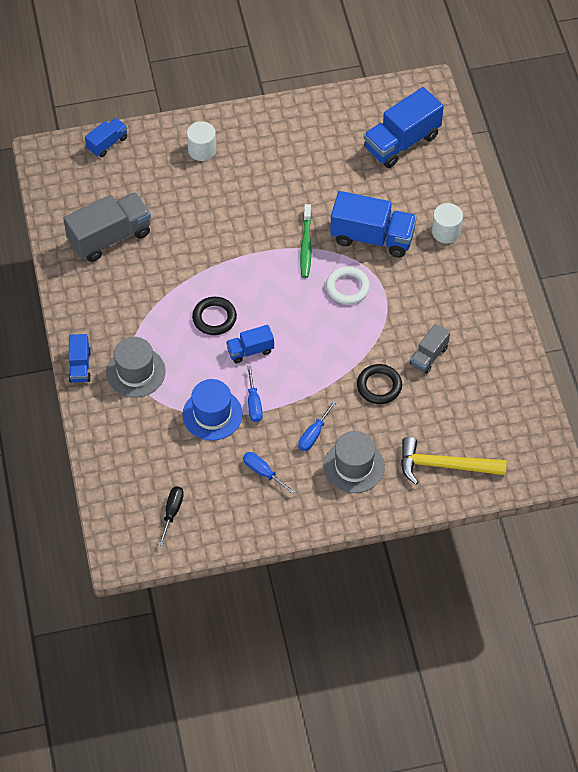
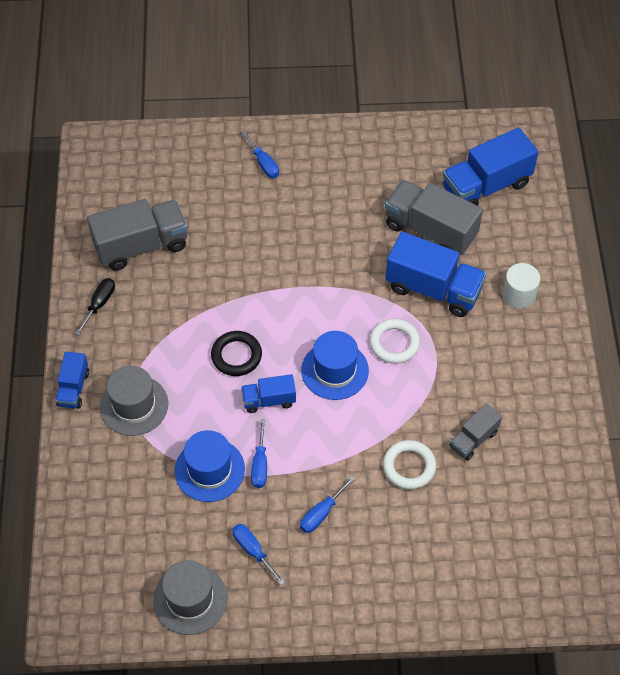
camera: 10 degrees right, 0 degrees up
(107, 143) = (162, 142): blue truck -> none
(172, 512) = (137, 582): black screwdriver -> black screwdriver (99, 304)
(202, 150) = (263, 163): white cylinder -> blue screwdriver
(301, 318) = (335, 370): none -> blue hat
(306, 245) = (357, 287): green toothbrush -> none
(354, 466) = (361, 561): grey hat -> grey hat (190, 599)
(360, 187) = (430, 230): none -> grey truck
(379, 386) = (409, 466): black ring -> white ring
(444, 465) = (469, 578): yellow hammer -> none

